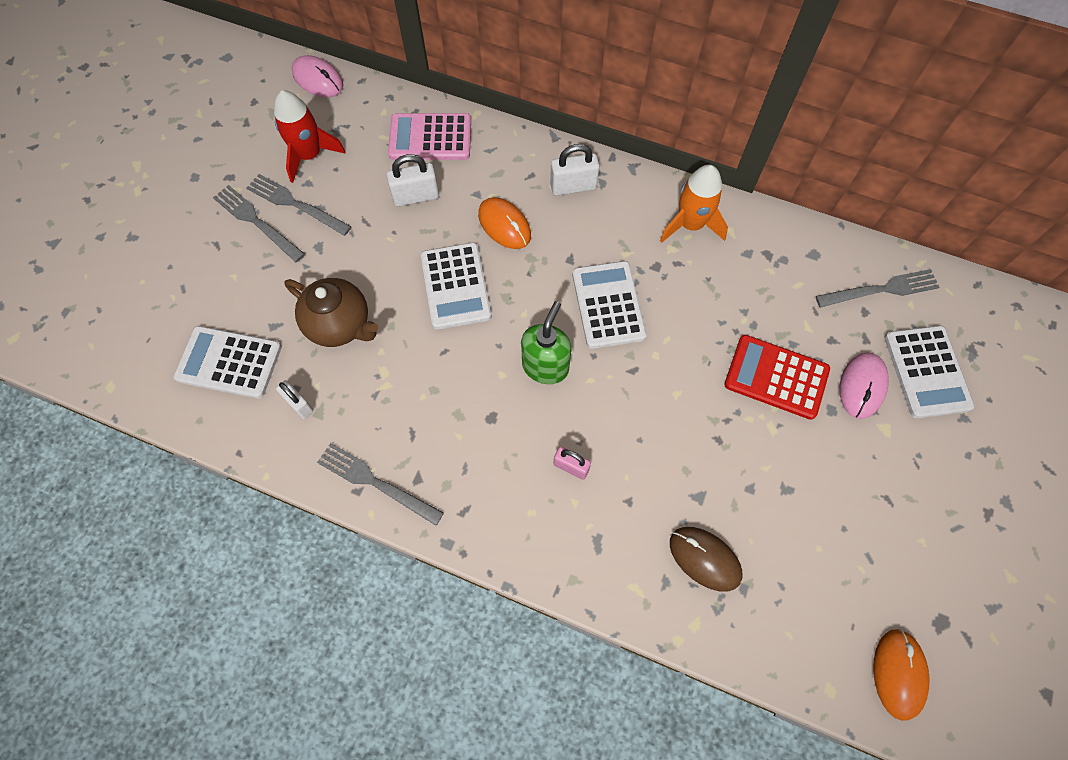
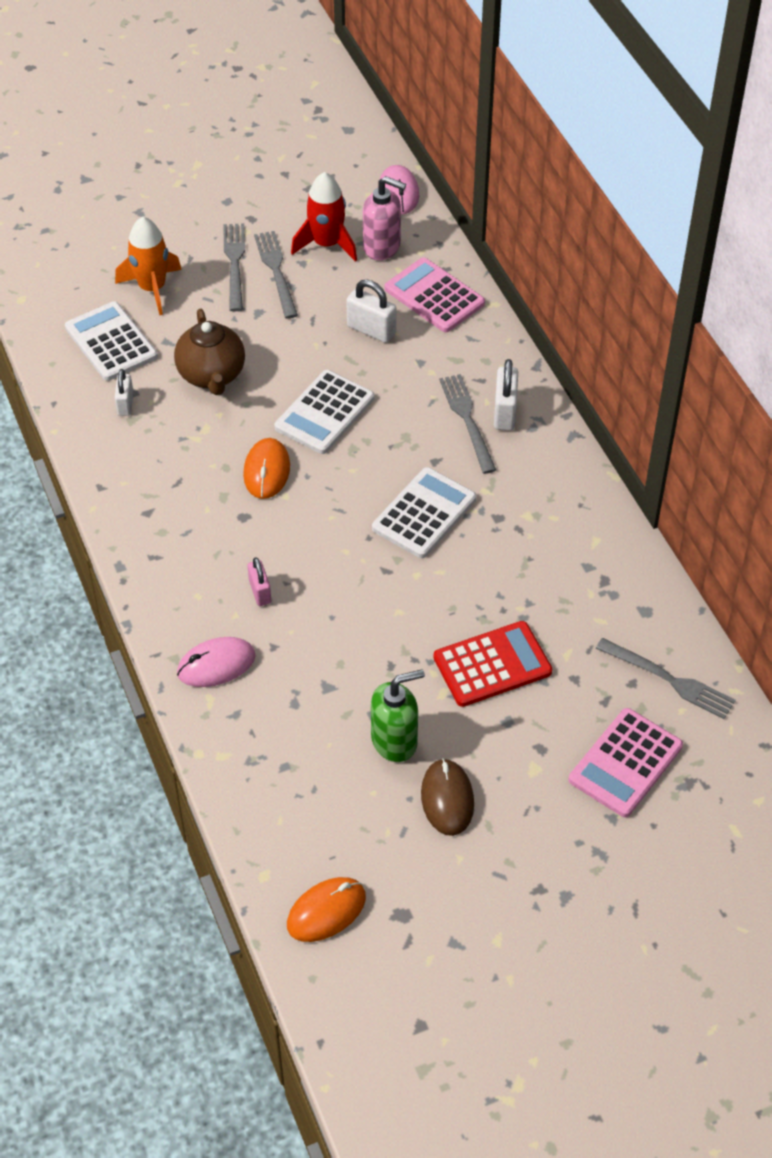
camera: 45 degrees right, 15 degrees down
(352, 128) = (382, 247): none -> pink soap dispenser
(376, 482) = (118, 492): grey fork -> grey fork (467, 420)
(504, 225) = (414, 399): orange mouse -> orange mouse (266, 471)
(545, 366) = (323, 516): green soap dispenser -> green soap dispenser (395, 741)
(573, 186) = (505, 412): white padlock -> white padlock turned 60 degrees clockwise
(690, 225) = (566, 511): orange rocket -> orange rocket (152, 288)
(704, 559) = (281, 725): brown mouse -> brown mouse (447, 799)
(776, 377) = (492, 664): red calculator -> red calculator turned 90 degrees clockwise
(862, 386) = (555, 727): pink mouse -> pink mouse (216, 665)
(927, 372) = (625, 763): white calculator -> pink calculator

